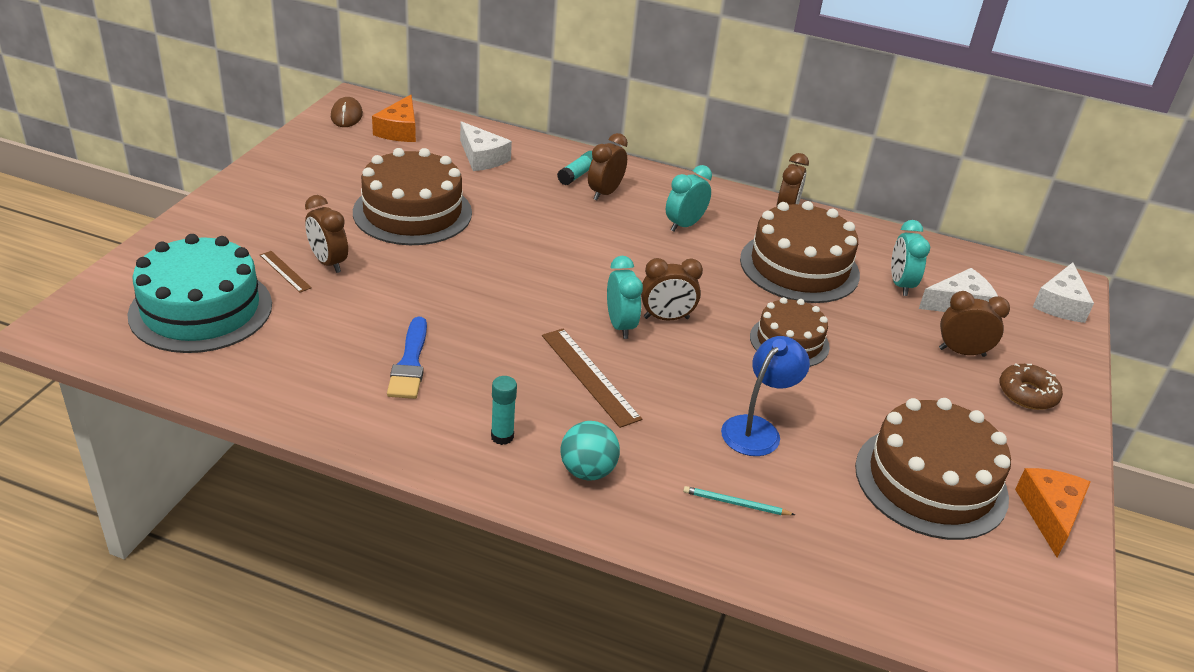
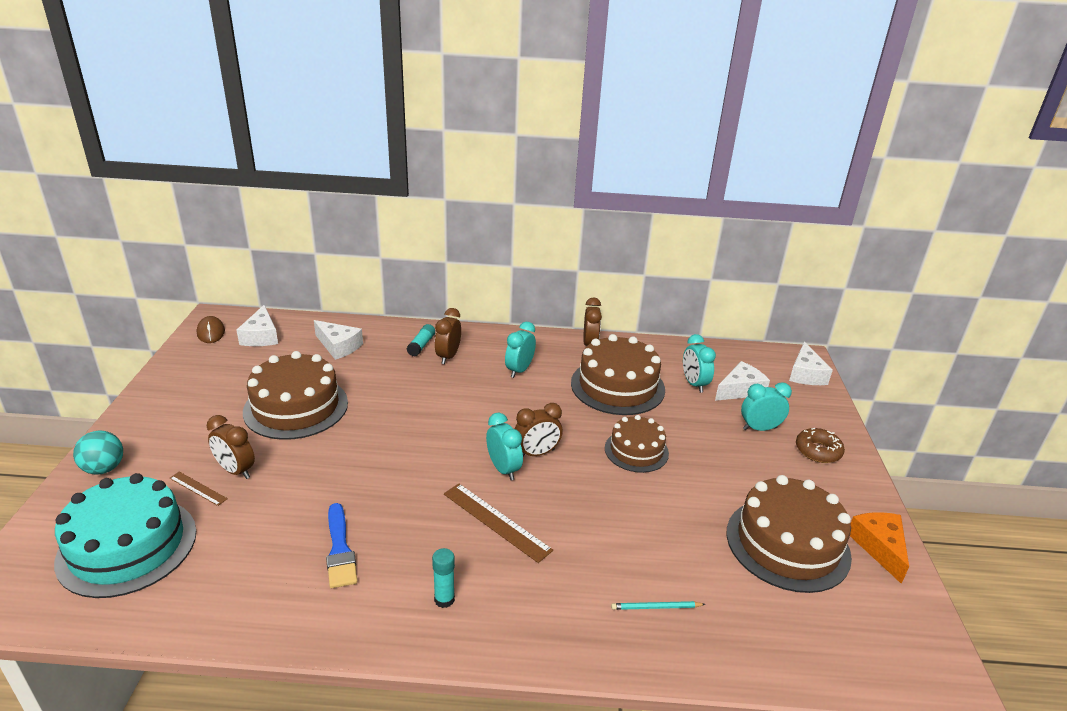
camera: 15 degrees left, 5 degrees down
(399, 130) = (261, 336): orange cheese -> white cheese
(587, 471) = (527, 612): turquoise ball -> turquoise ball (104, 468)
(757, 429) = (644, 534): blue lamp -> none
(962, 352) = (759, 428): brown clock -> turquoise clock

